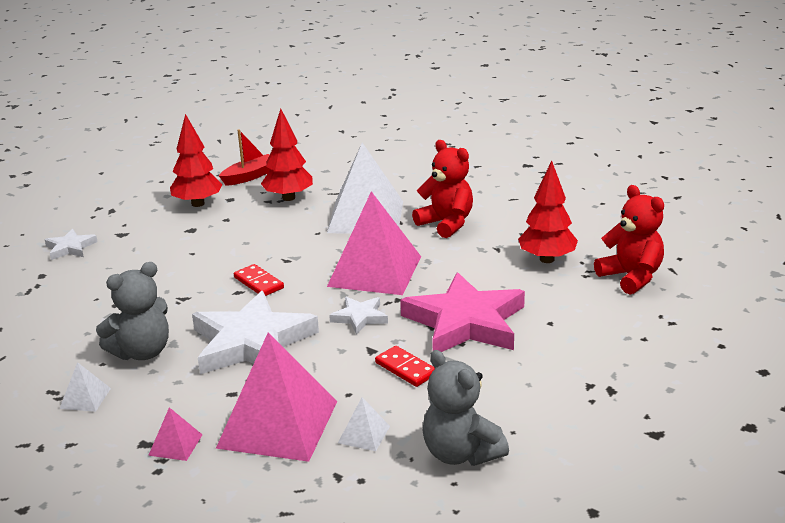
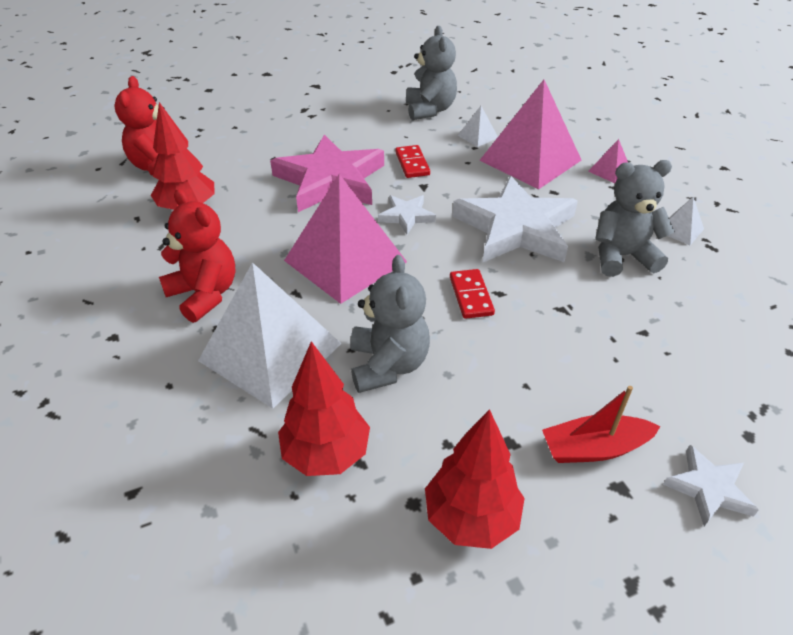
camera: 150 degrees left, 15 degrees up
(250, 176) = (338, 570): red boat -> red boat (594, 448)
(287, 234) = (388, 365): none -> grey teddy bear
(446, 224) = (204, 294): red teddy bear -> red teddy bear turned 150 degrees clockwise

